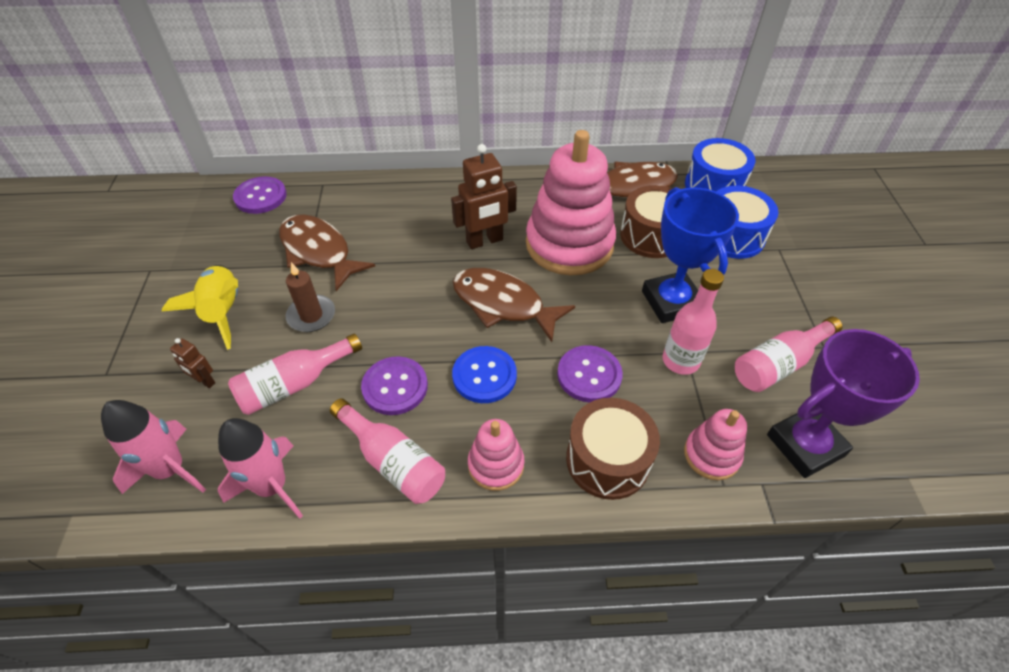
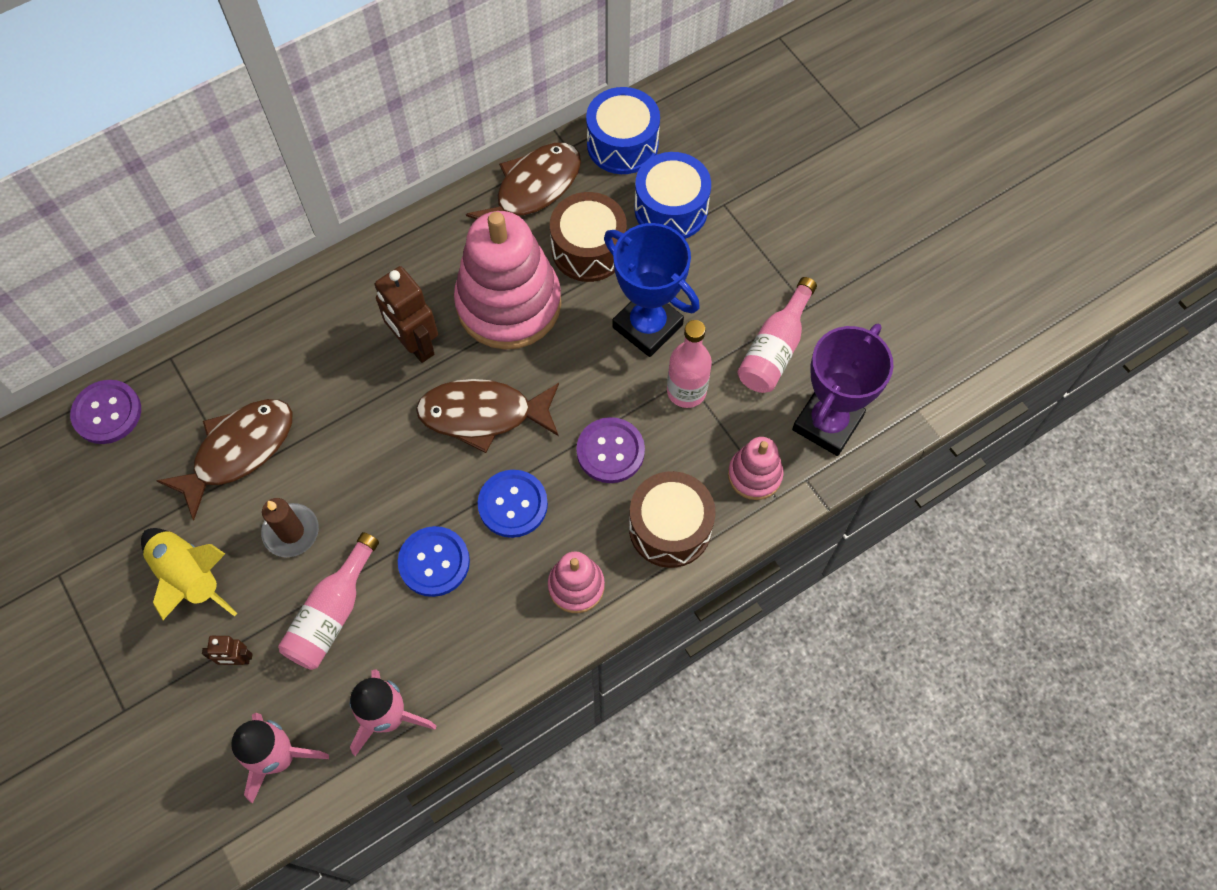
camera: 30 degrees left, 15 degrees up
(319, 252) = (238, 451): brown fish -> brown fish turned 120 degrees clockwise
(393, 461) = (482, 634): pink bottle -> none
(395, 387) = (434, 562): purple button -> blue button
(485, 241) = (415, 344): brown robot -> brown robot turned 105 degrees clockwise

